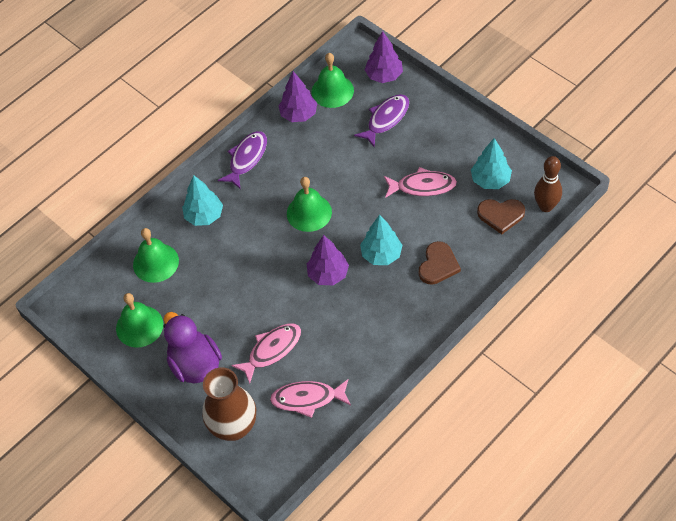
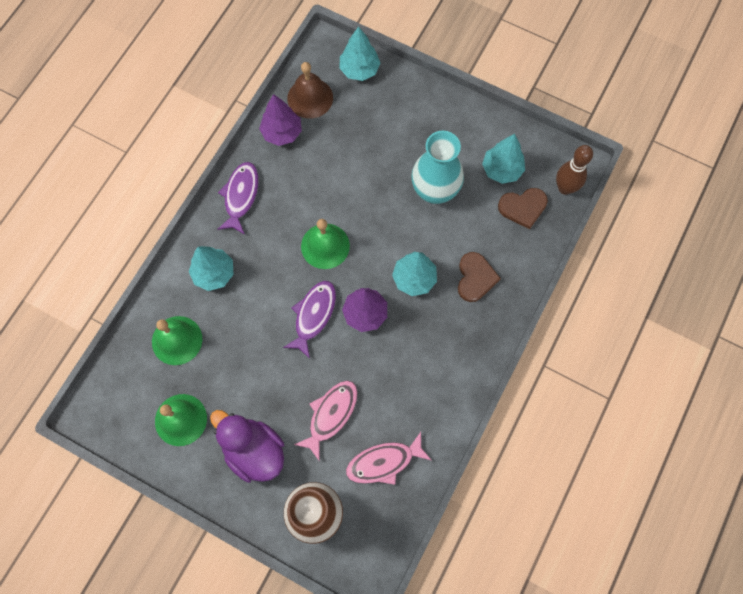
camera: 20 degrees left, 15 degrees up
(332, 91) = (310, 98): green bell -> brown bell
(384, 76) = (359, 70): purple tree -> turquoise tree
(386, 119) = (375, 120): purple fish -> purple fish (313, 315)
(422, 186) = (435, 191): pink fish -> turquoise vase

